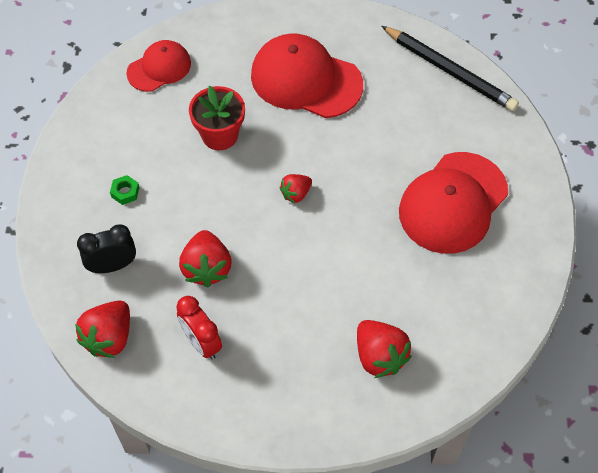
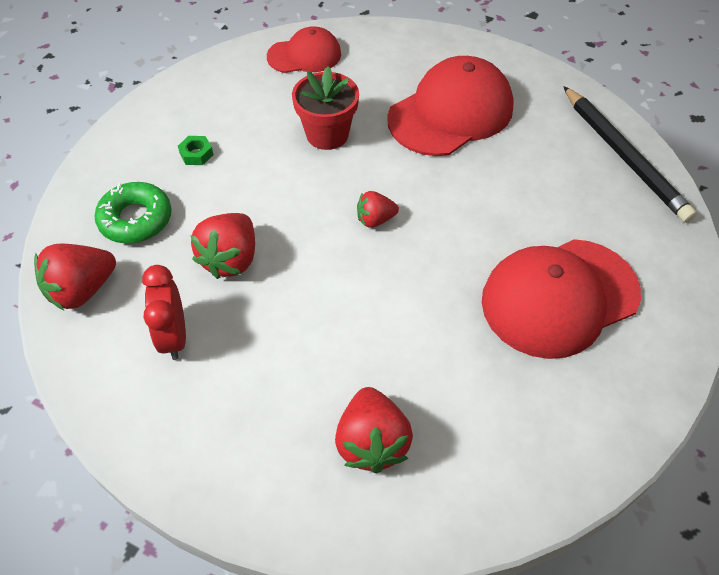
camera: 25 degrees right, 5 degrees down
(112, 266) = (136, 219): black clock -> green donut
(306, 80) = (451, 113): red cap -> red cap turned 90 degrees clockwise

